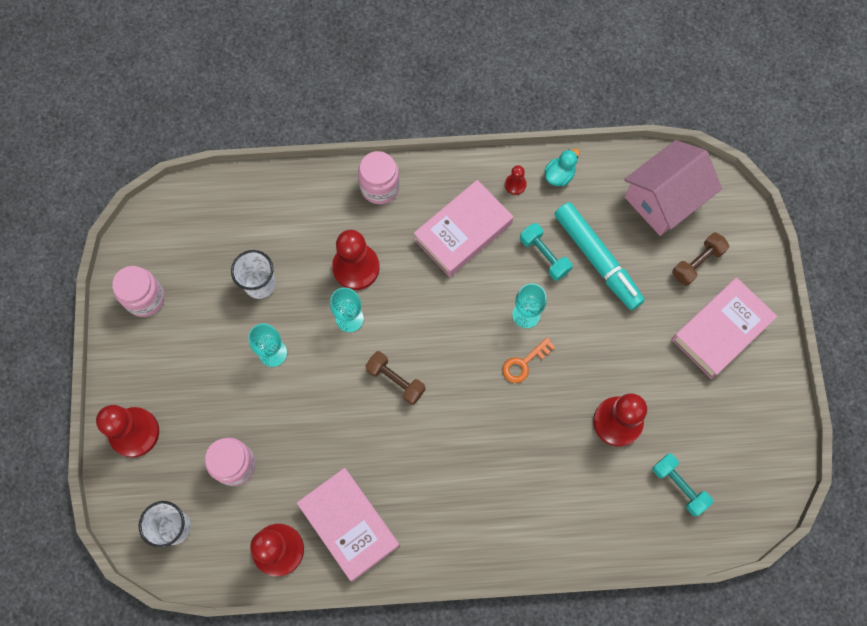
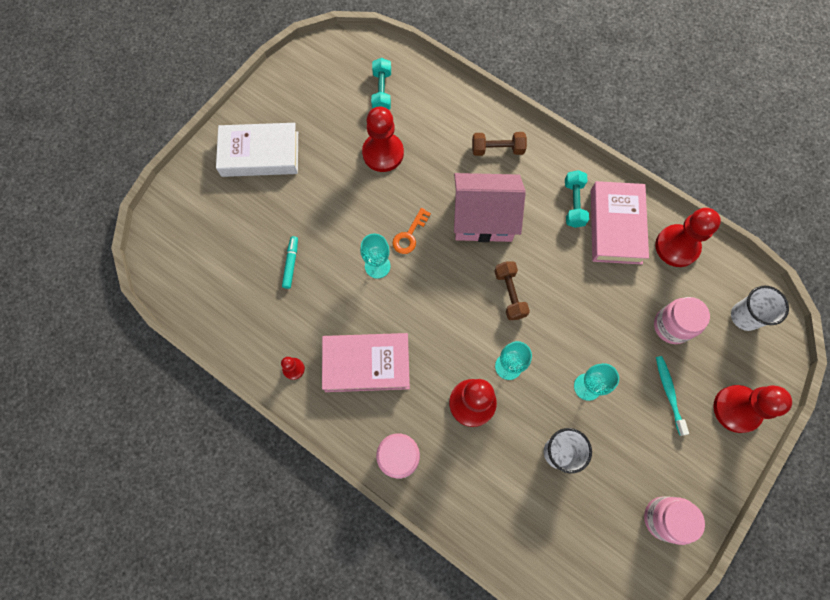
camera: 140 degrees left, 0 degrees up
(200, 401) = (669, 393): none -> turquoise toothbrush
(524, 363) = (409, 235): orange key -> orange key turned 120 degrees clockwise
(544, 255) = (325, 297): turquoise dumbbell -> turquoise dumbbell (573, 204)
(559, 175) = (254, 348): turquoise duck -> none
(597, 259) = (291, 264): turquoise marker -> turquoise marker, size x0.46
(664, 199) = (200, 267): pink house -> pink house (483, 218)
(697, 263) = (227, 206): brown dumbbell -> brown dumbbell (497, 149)
(721, 330) = (260, 154): pink book -> white book

